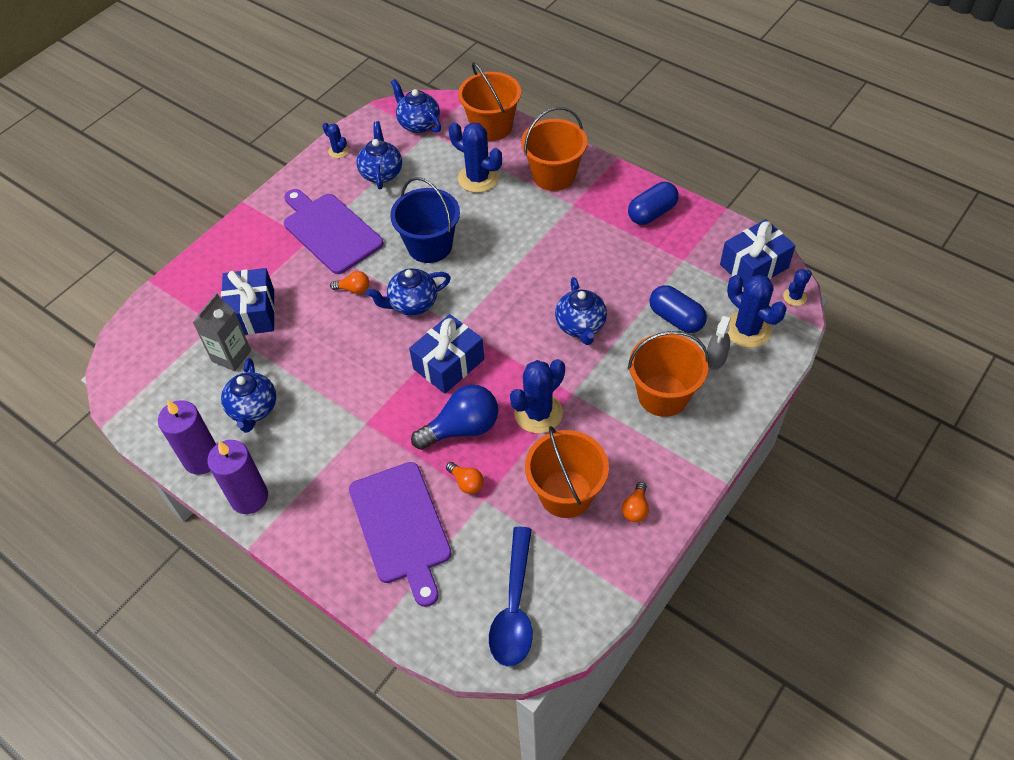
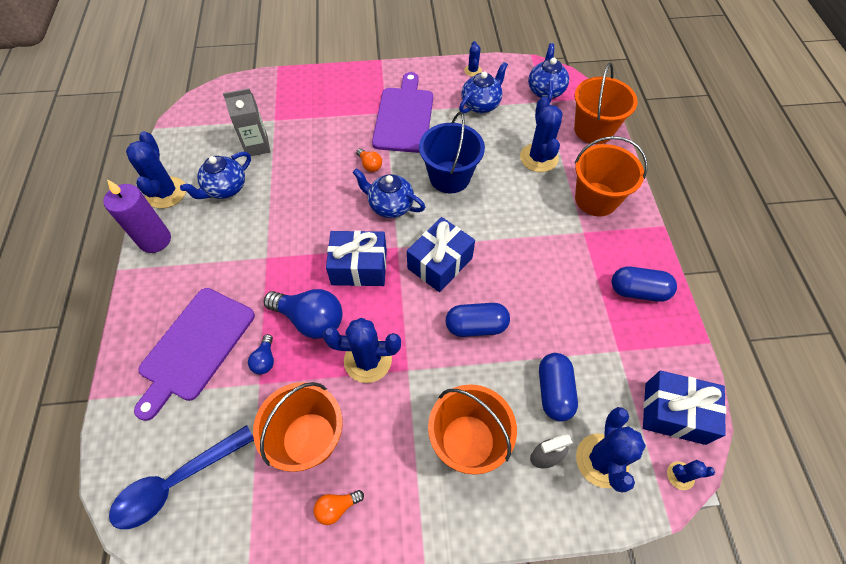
camera: 45 degrees right, 5 degrees up
(202, 459) = (166, 193): purple candle -> blue cactus
(252, 313) = (300, 130): blue gift -> blue gift (440, 263)
(466, 483) = (265, 360): orange light bulb -> blue light bulb
(580, 326) = (476, 326): blue teapot -> blue capsule

